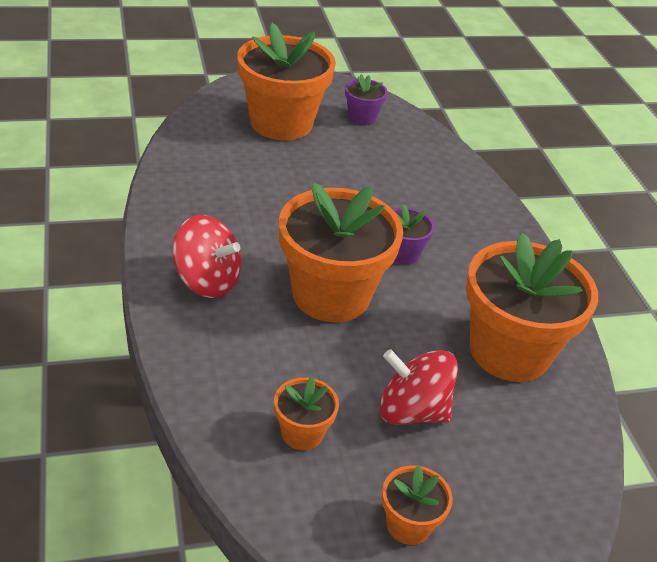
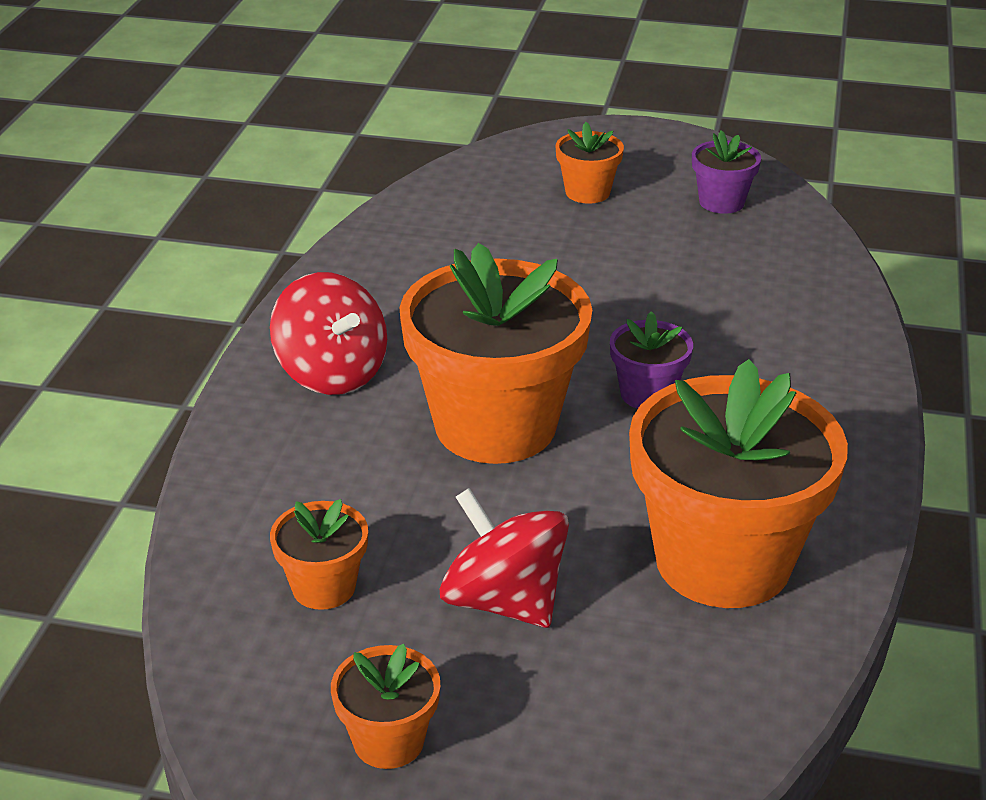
camera: 30 degrees right, 5 degrees down
(281, 123) = (587, 192): orange flower pot -> orange flower pot, size x0.46

